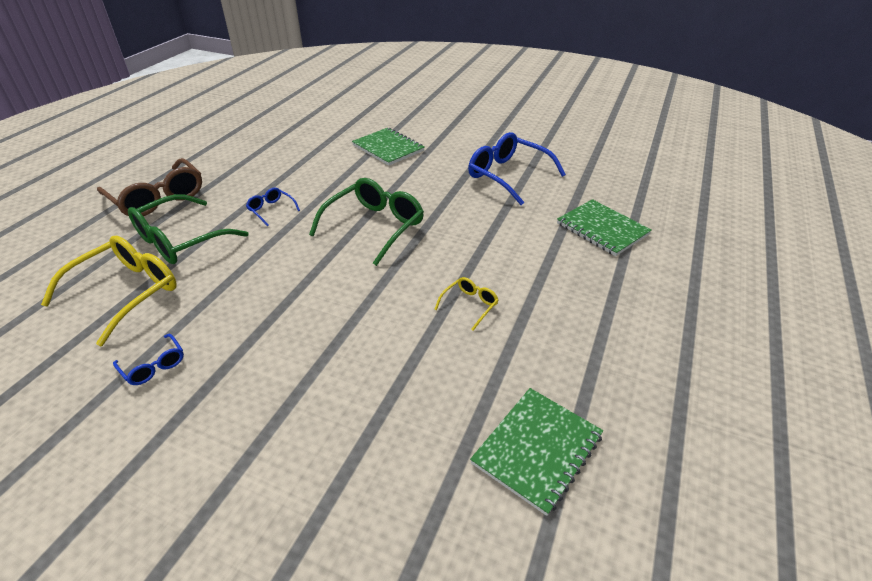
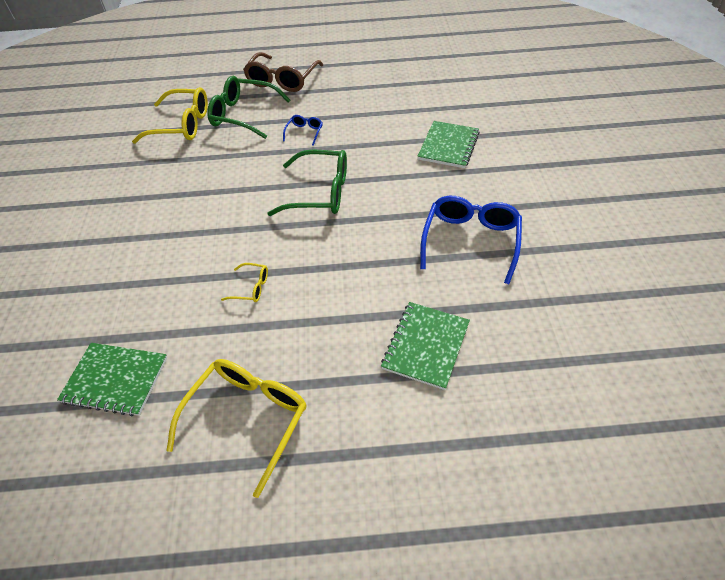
camera: 65 degrees right, 10 degrees up
(154, 366) = (127, 171): blue glasses -> none
(635, 349) = (248, 418): none -> yellow glasses

